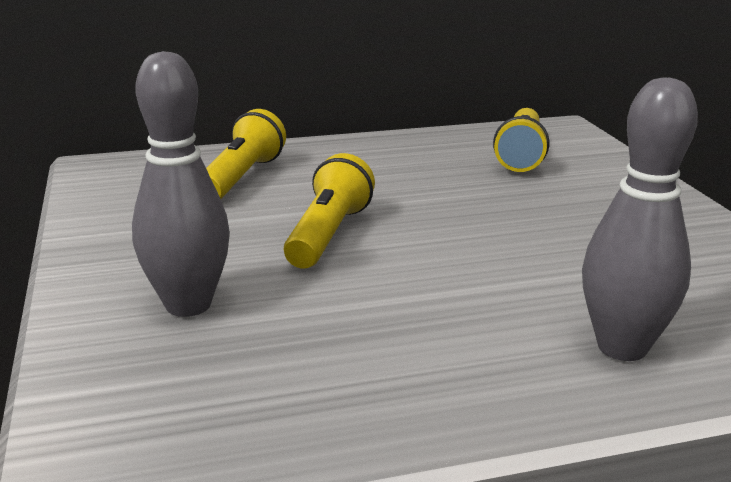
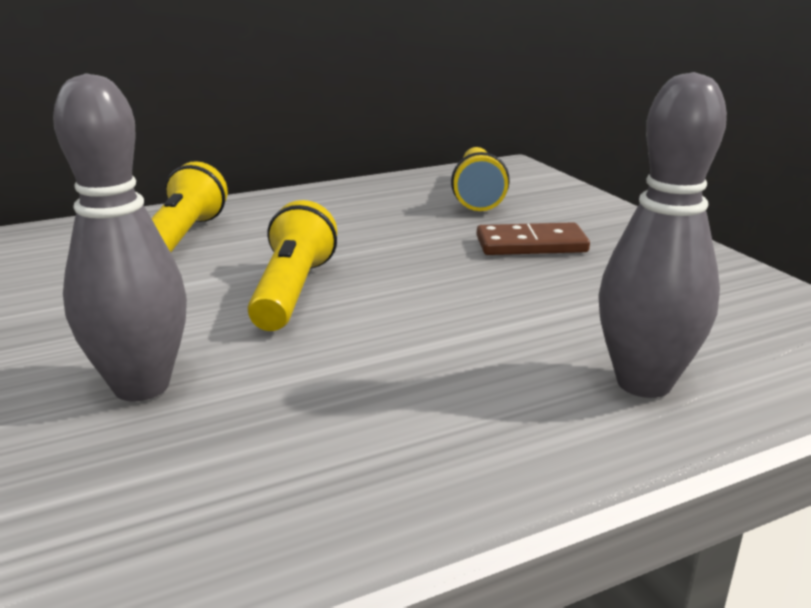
camera: 10 degrees left, 0 degrees up
(558, 209) = (531, 244): none -> brown domino

